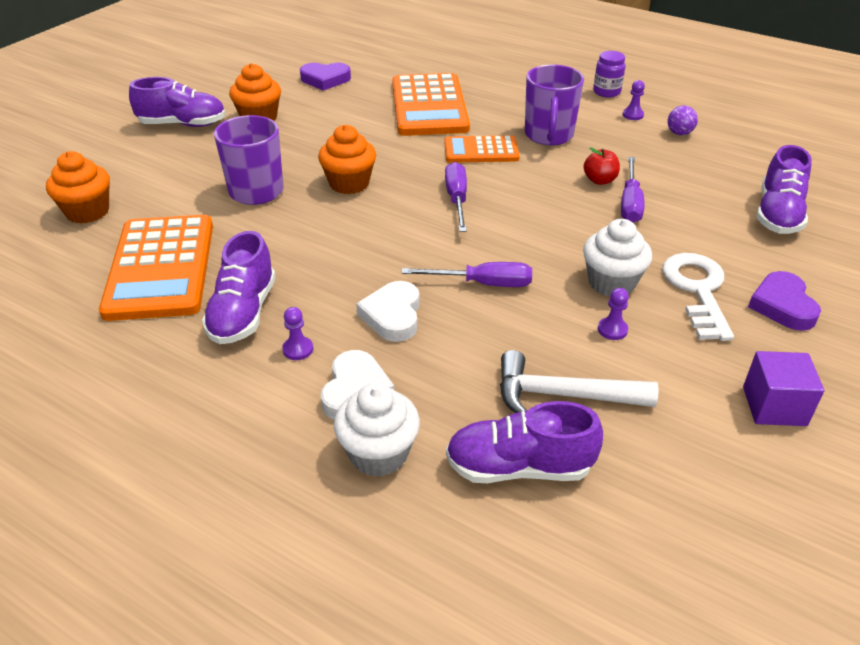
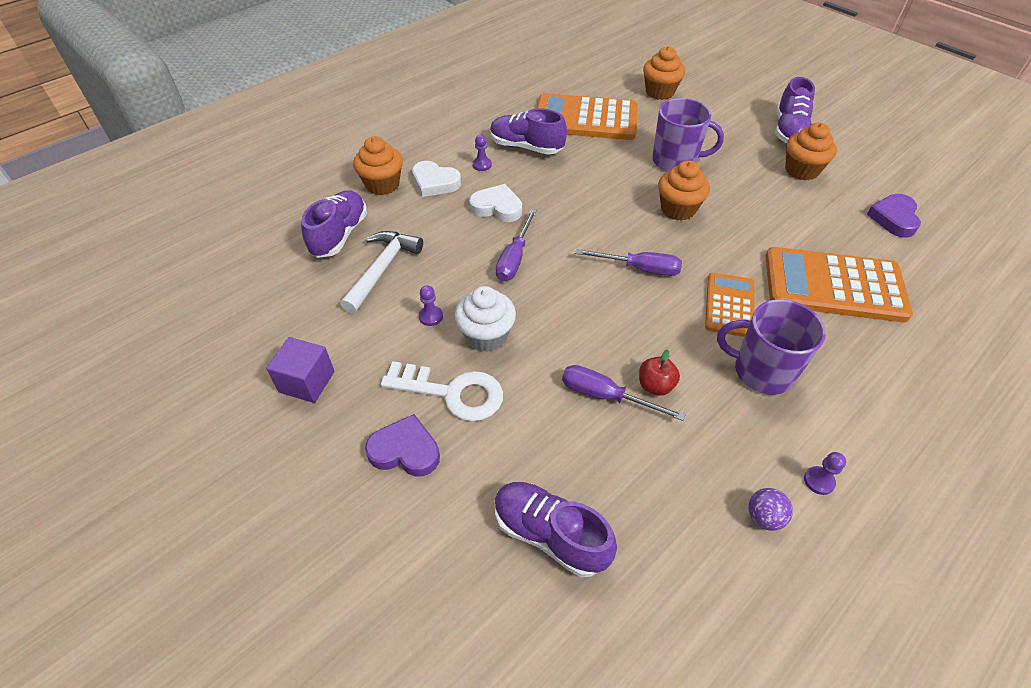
camera: 105 degrees right, 10 degrees up
(378, 453) = (382, 185): white cupcake -> orange cupcake
(606, 92) = (892, 476): purple jar -> none

